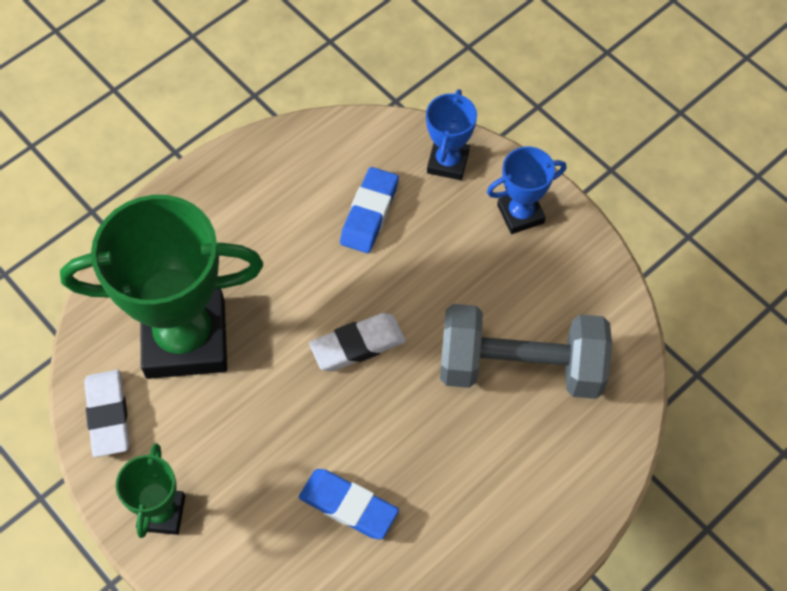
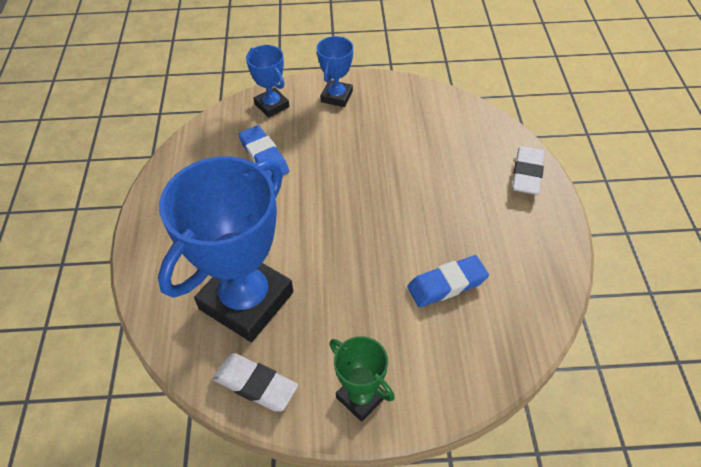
camera: 50 degrees left, 10 degrees down
(185, 339) = (246, 300): green trophy -> blue trophy
(357, 345) = (343, 214): white eraser -> white eraser (527, 174)
(520, 367) = (429, 151): grey dumbbell -> none

